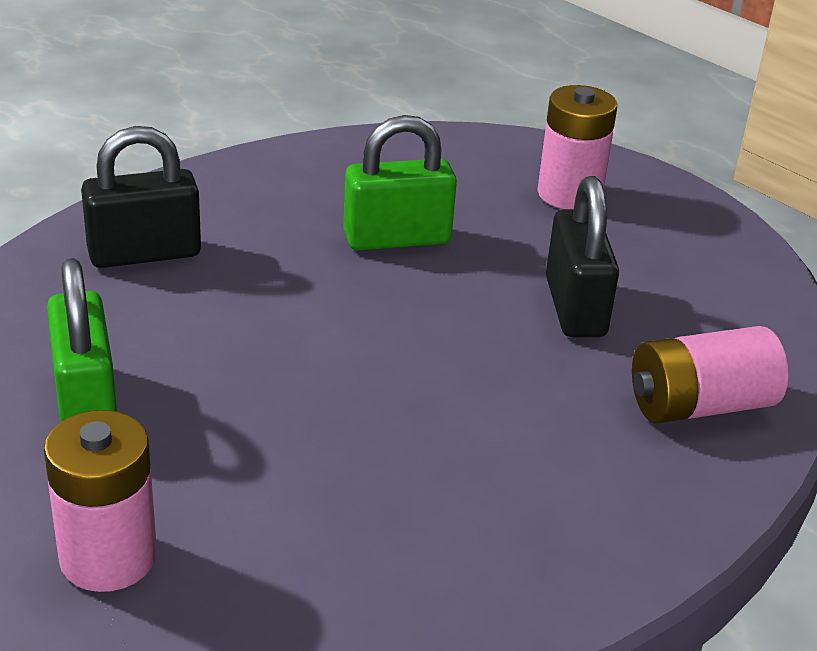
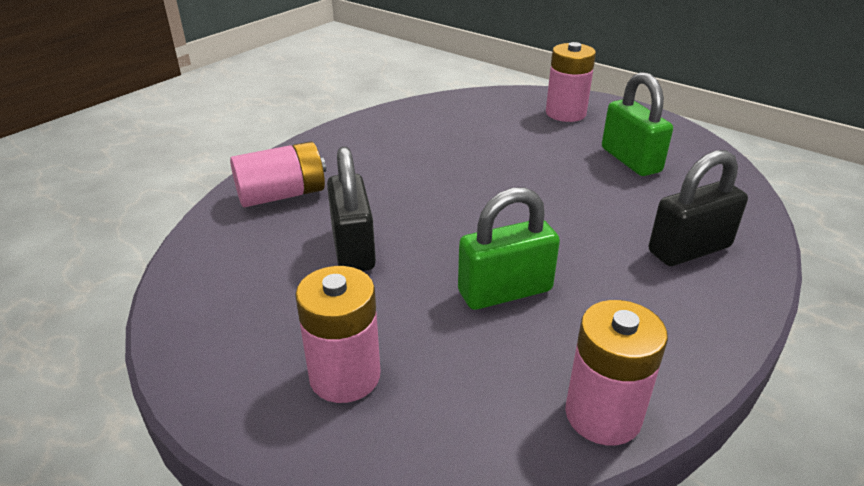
camera: 175 degrees right, 0 degrees up
(352, 147) = (603, 415): none -> pink battery

